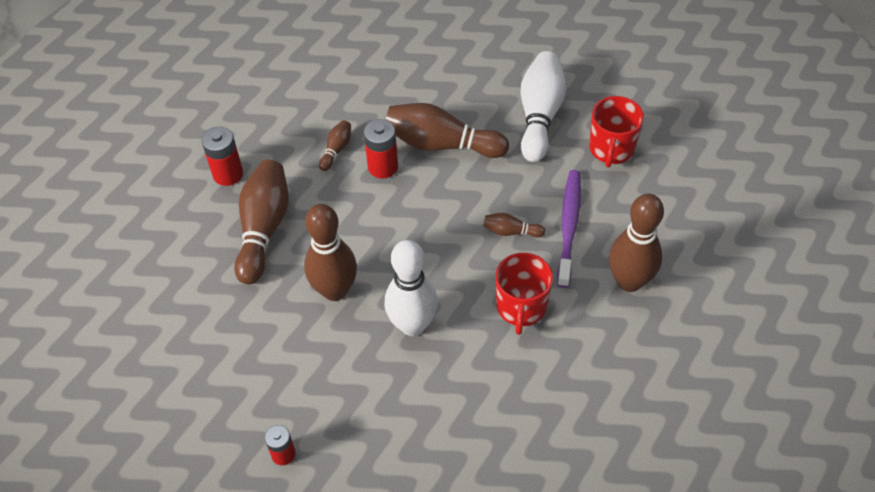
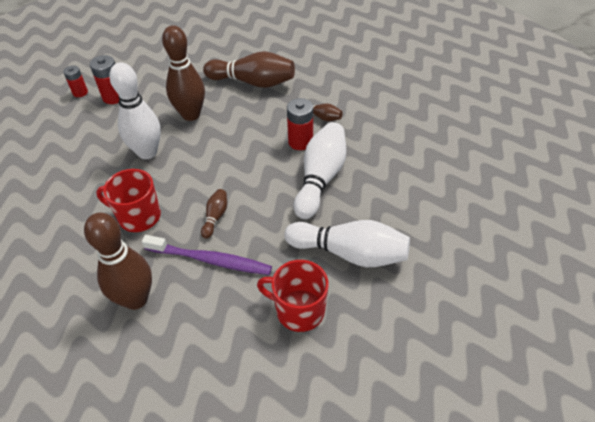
camera: 95 degrees right, 5 degrees down
(228, 174) = (305, 66): red battery -> red battery (114, 97)
(442, 144) = (320, 178): brown bowling pin -> white bowling pin

